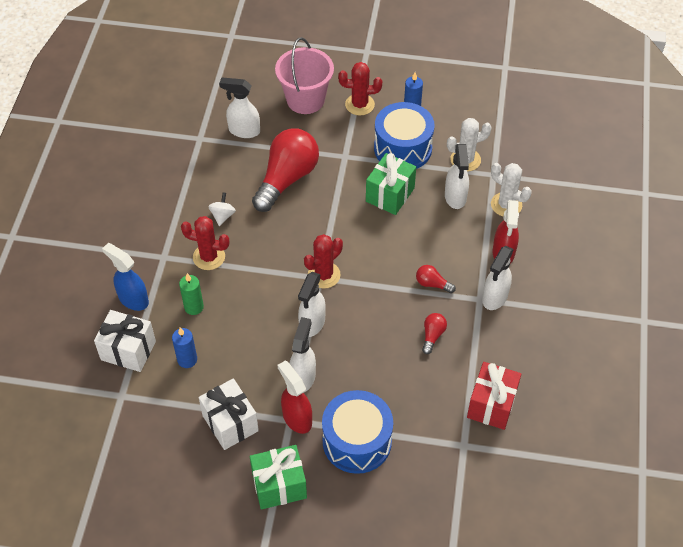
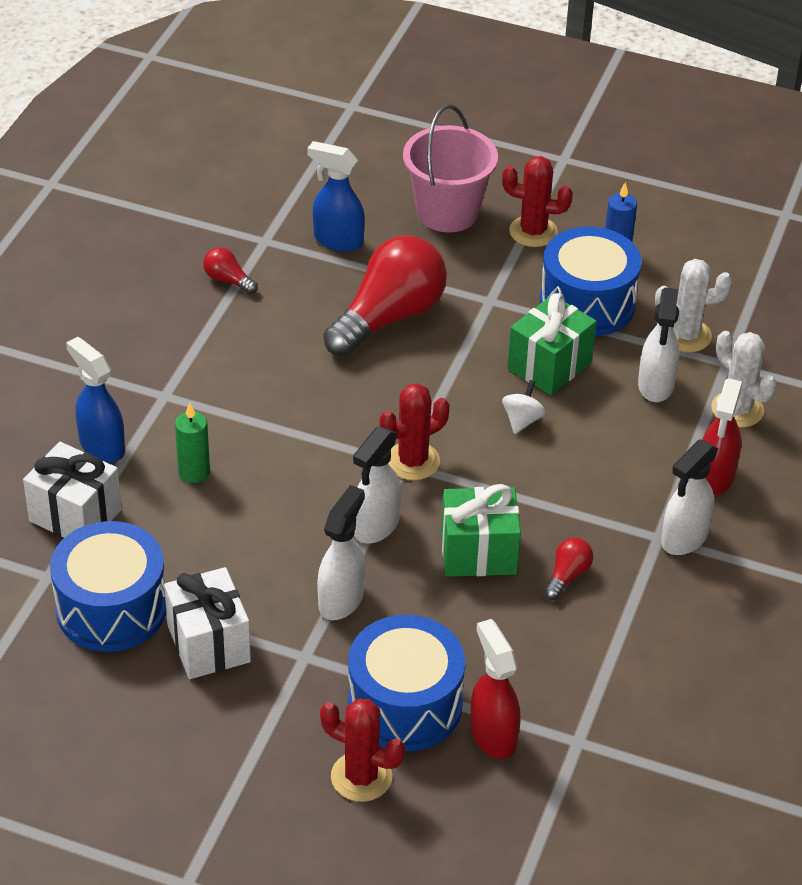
camera: 10 degrees right, 10 degrees down
(165, 410) = (111, 608): none -> blue drum
(187, 360) = (164, 543): blue candle -> none
(209, 257) = (236, 407): red cactus -> red cactus (361, 777)
(222, 216) = (273, 353): white spinning top -> white spinning top (522, 420)
(243, 131) = (337, 240): white spray bottle -> blue spray bottle
(279, 485) = (263, 745): green gift -> green gift (478, 552)
(297, 418) = (316, 655): red spray bottle -> red spray bottle (492, 735)
(432, 284) = (586, 502): red light bulb -> red light bulb (228, 280)
(491, 405) = (639, 691): red gift -> none

